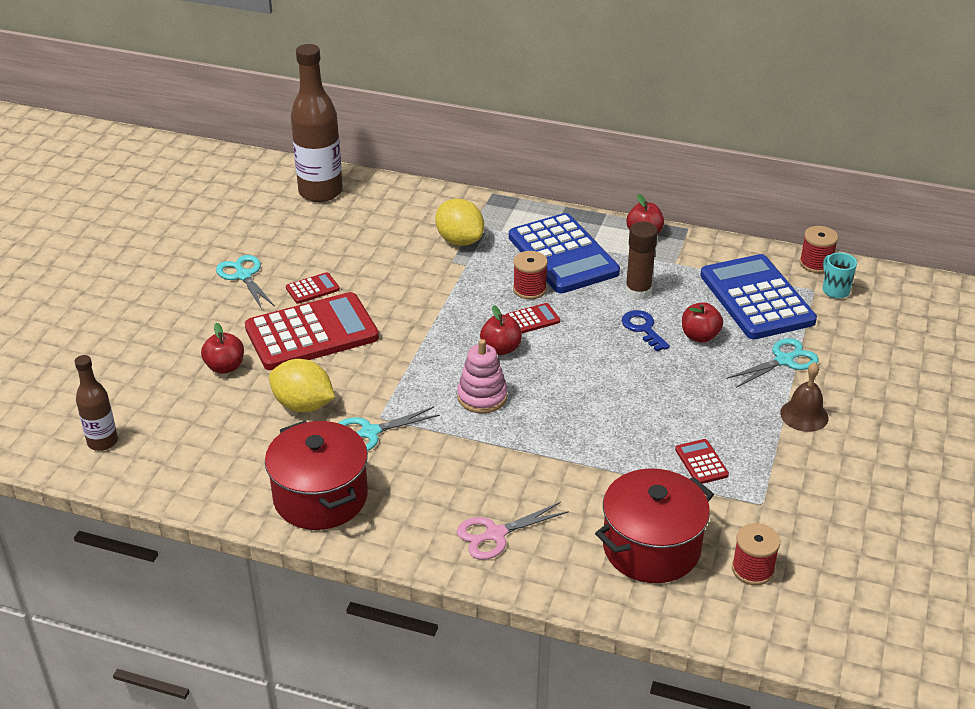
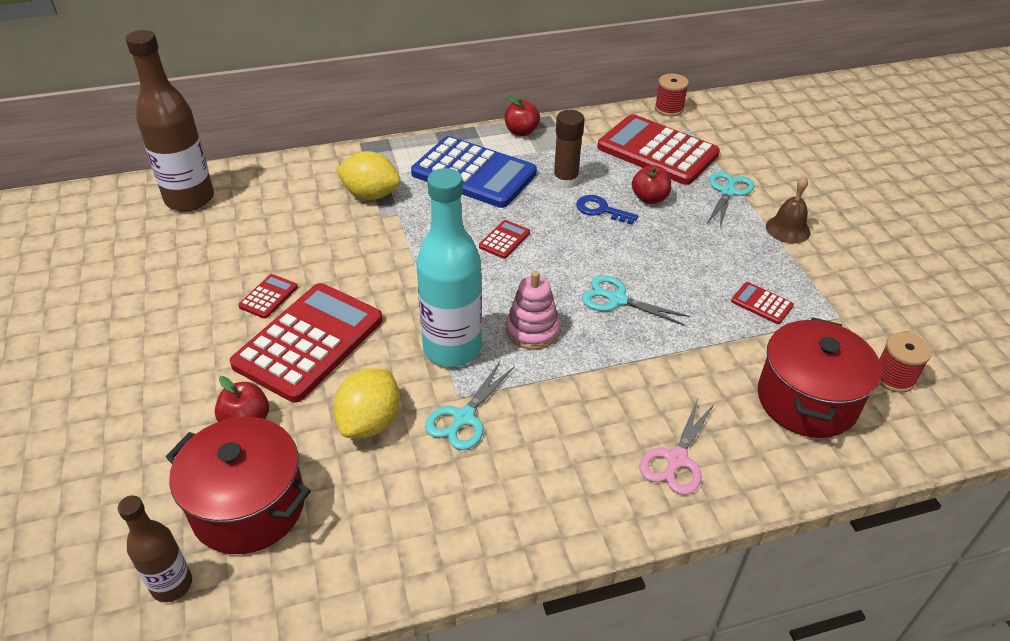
camera: 35 degrees left, 5 degrees up
(243, 275) = (180, 313): turquoise scissors -> turquoise scissors (617, 299)
(303, 405) = (370, 422): yellow lemon -> yellow lemon turned 60 degrees counterclockwise
(320, 497) = (480, 513): red pot -> red pot (248, 506)
(408, 383) = (452, 349): none -> turquoise bottle
(501, 349) = (504, 278): red apple -> none
(529, 289) = (475, 214): red spool -> none
(756, 298) = (657, 151): blue calculator -> red calculator
(835, 290) = (703, 123): turquoise mug -> none

